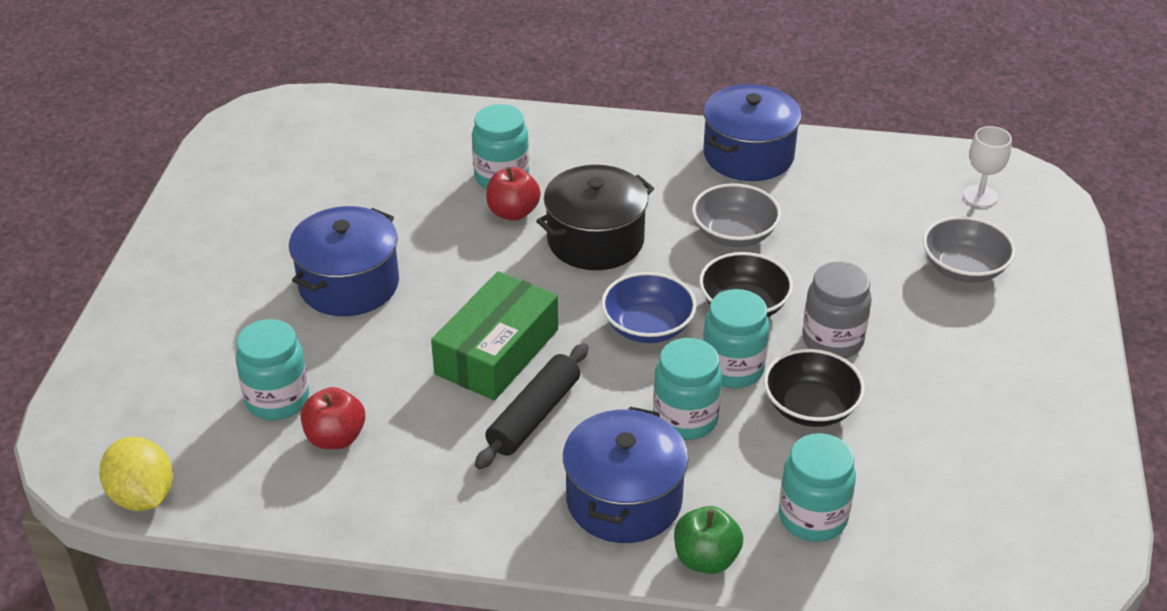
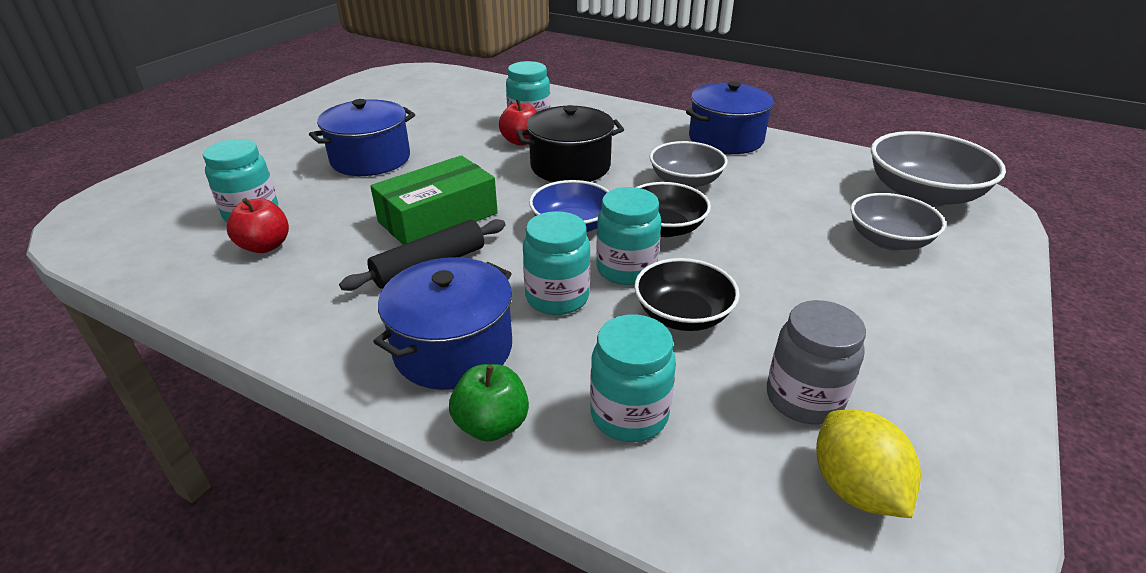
camera: 20 degrees right, 5 degrees down
(143, 496) = (93, 252): yellow lemon -> yellow lemon (855, 488)
(832, 340) = (733, 268): grey jar -> grey jar (804, 399)
(980, 196) = (922, 194): white goblet -> grey bowl

